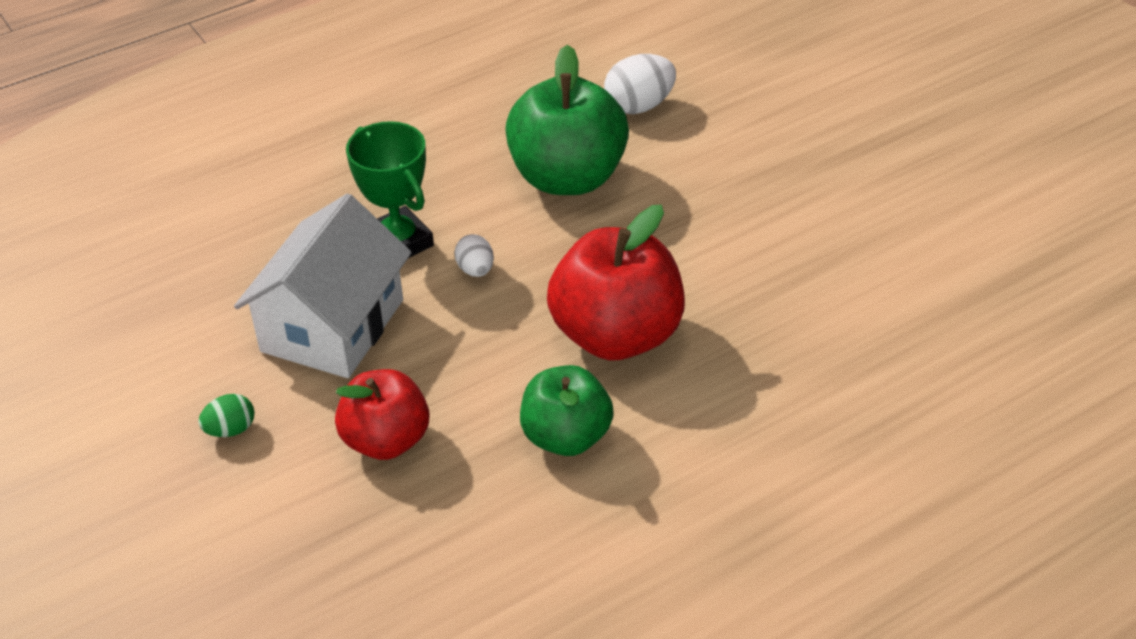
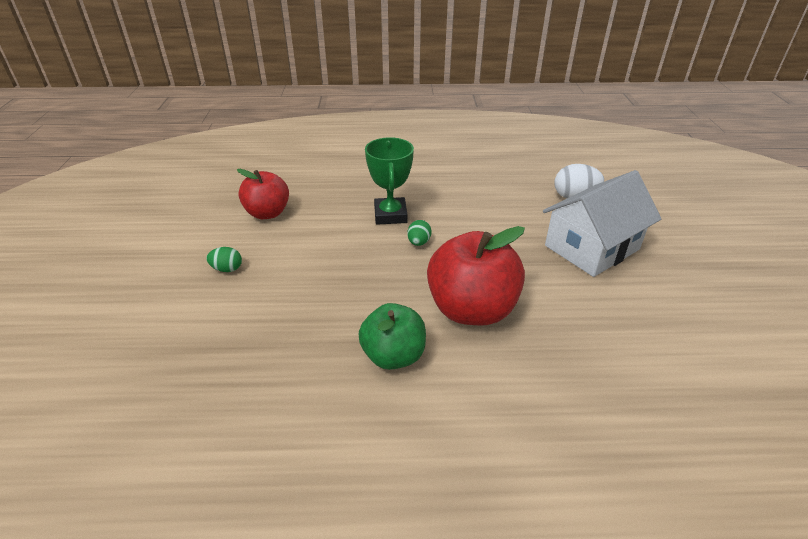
camera: 30 degrees right, 5 degrees down
(332, 325) = (322, 240): white house -> white house (592, 247)
(386, 441) = (293, 309): red apple -> red apple (267, 213)
(475, 270) = (418, 242): white egg -> green egg
(568, 178) = (506, 217): green apple -> none

